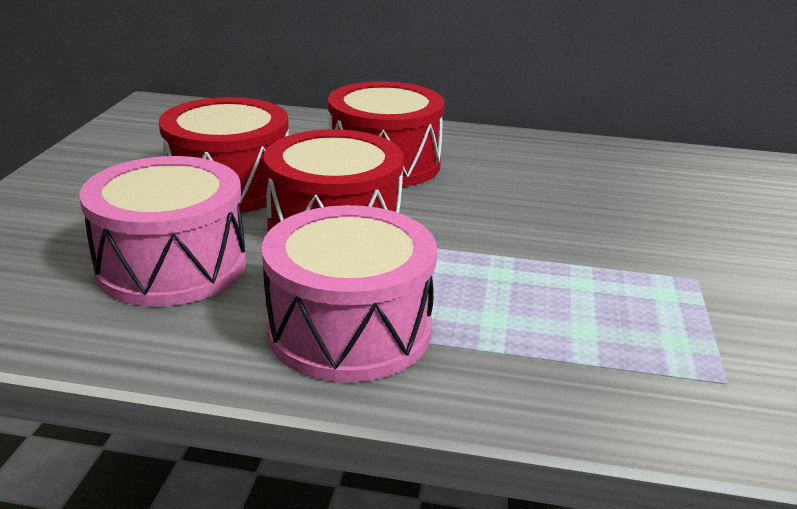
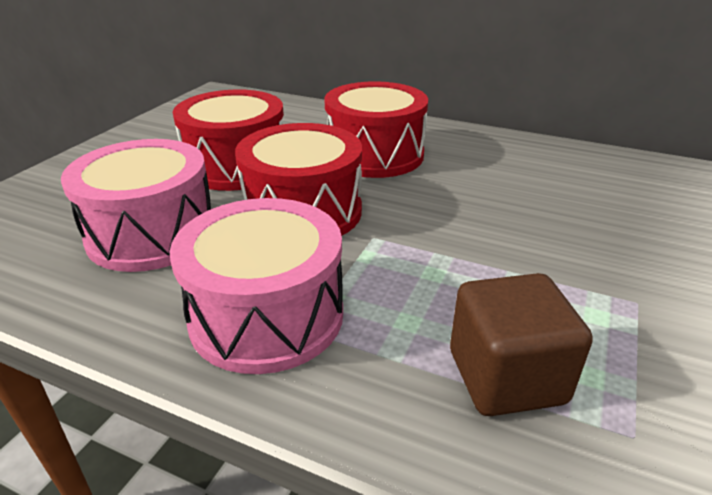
camera: 15 degrees right, 5 degrees up
(604, 352) = (506, 377): none -> brown cube

